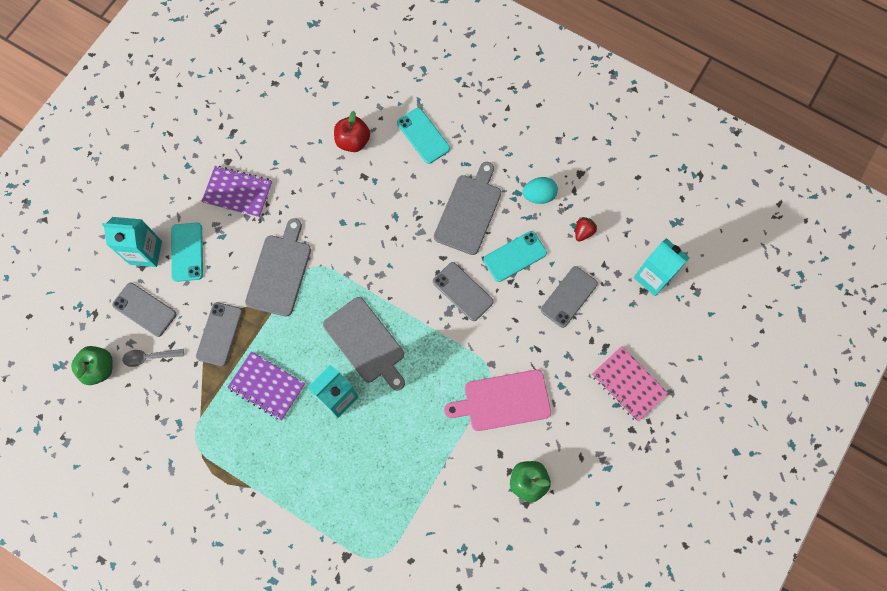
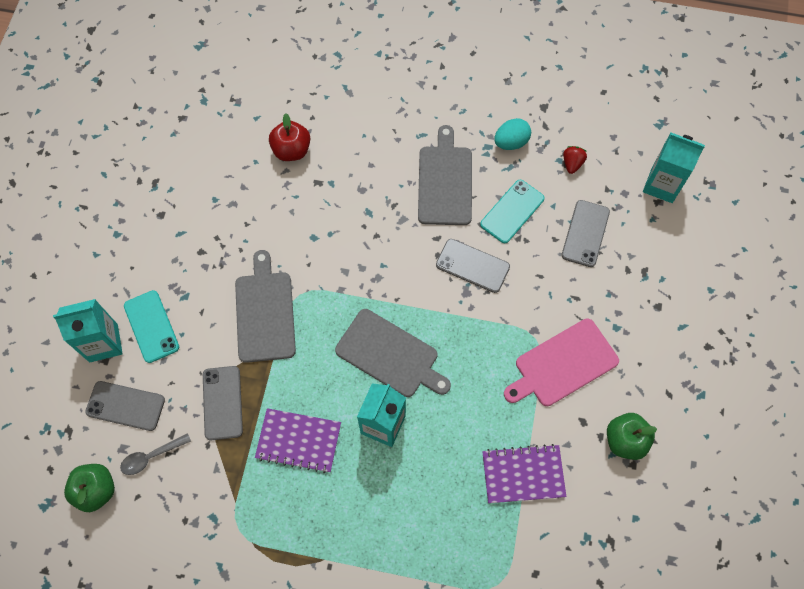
camera: 20 degrees left, 5 degrees down
(237, 192) = (185, 244): purple notebook -> purple notebook (523, 474)
(423, 136) = (365, 121): turquoise phone -> none
(628, 384) = (684, 301): pink notebook -> none

